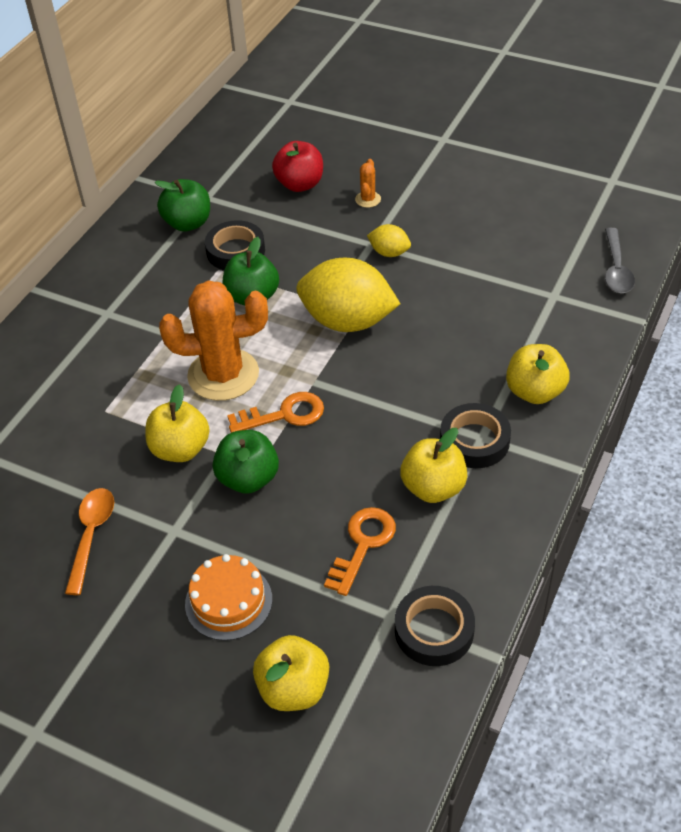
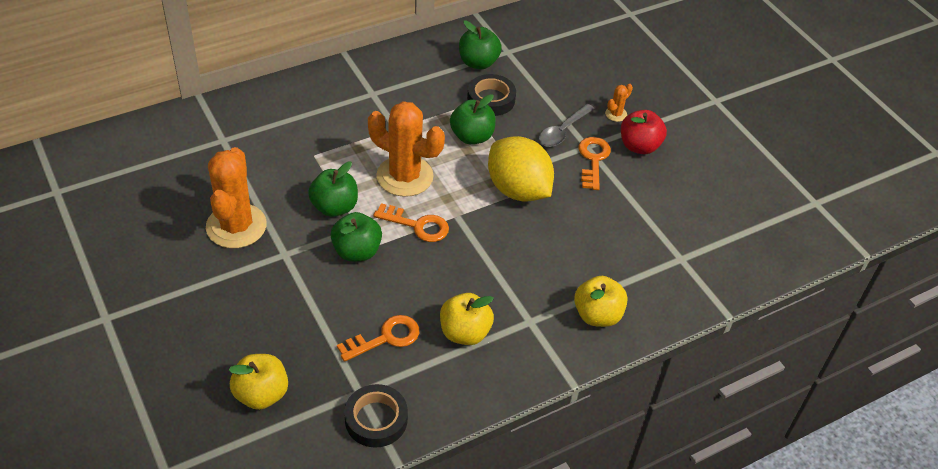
camera: 30 degrees right, 0 degrees up
(91, 535) = (236, 226): orange spoon -> orange cactus
(180, 449) = (334, 207): yellow apple -> green apple
(228, 601) = (274, 317): orange cake -> none
(300, 184) = (579, 77): red apple -> red apple (639, 146)
(389, 253) = (593, 160): yellow lemon -> orange key
(474, 441) = (522, 320): black tape -> none
(616, 269) = (748, 268): grey spoon -> grey spoon (562, 131)

